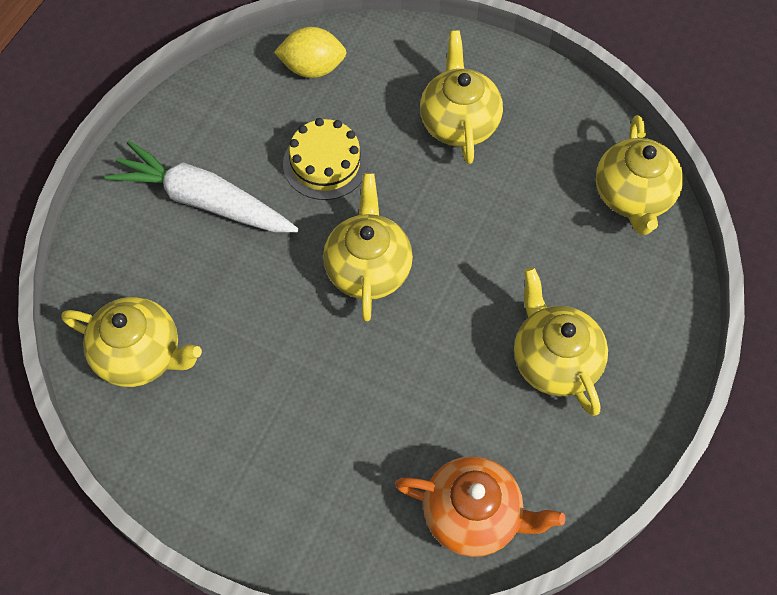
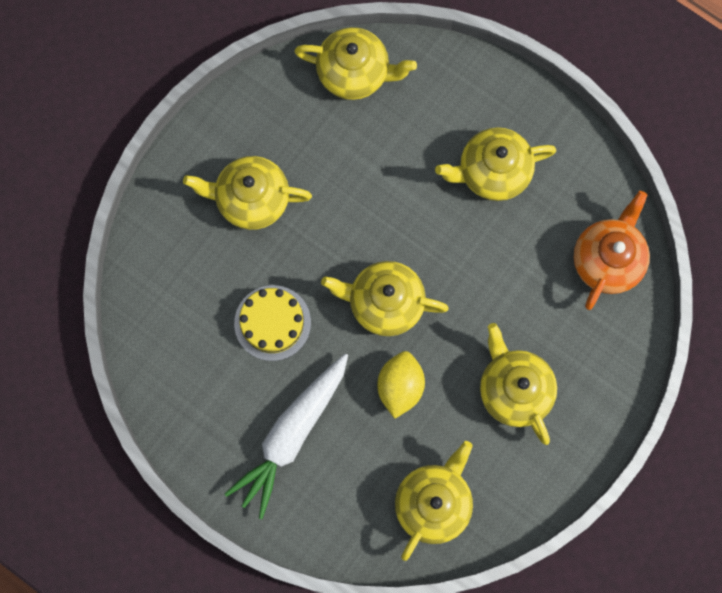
camera: 80 degrees left, 15 degrees up
(287, 425) = (514, 389): none -> yellow teapot
(312, 68) = (164, 319): yellow lemon -> yellow lemon (400, 386)

